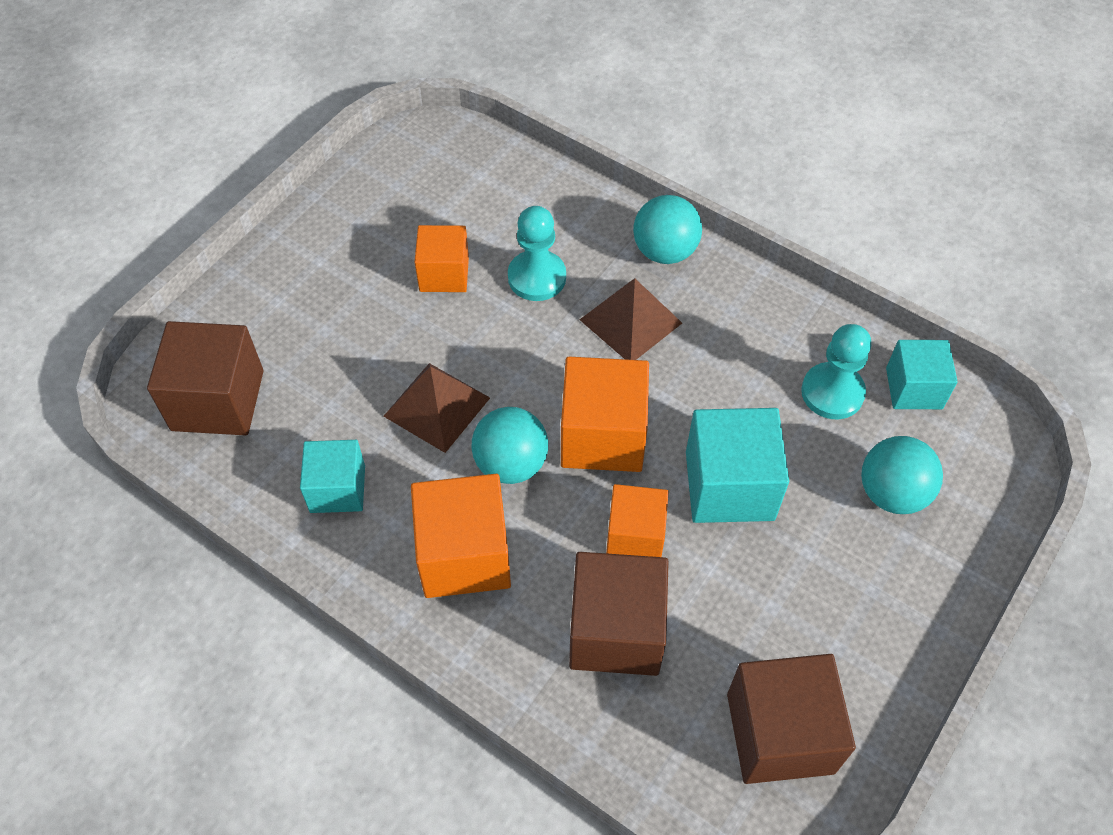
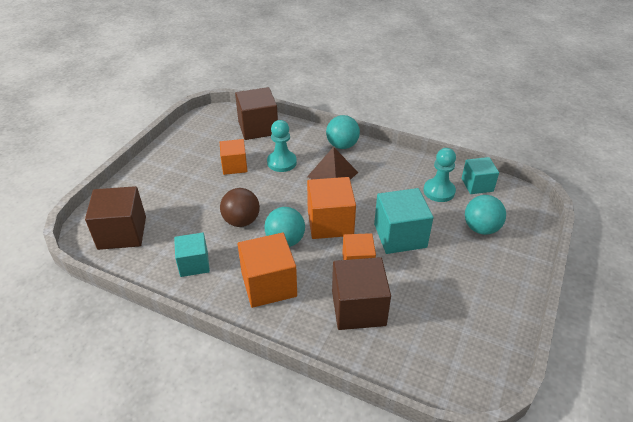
camera: 10 degrees left, 15 degrees down
(437, 406) = (241, 221): brown pyramid -> brown ball
(780, 733) = (458, 343): brown cube -> brown cube (258, 128)

